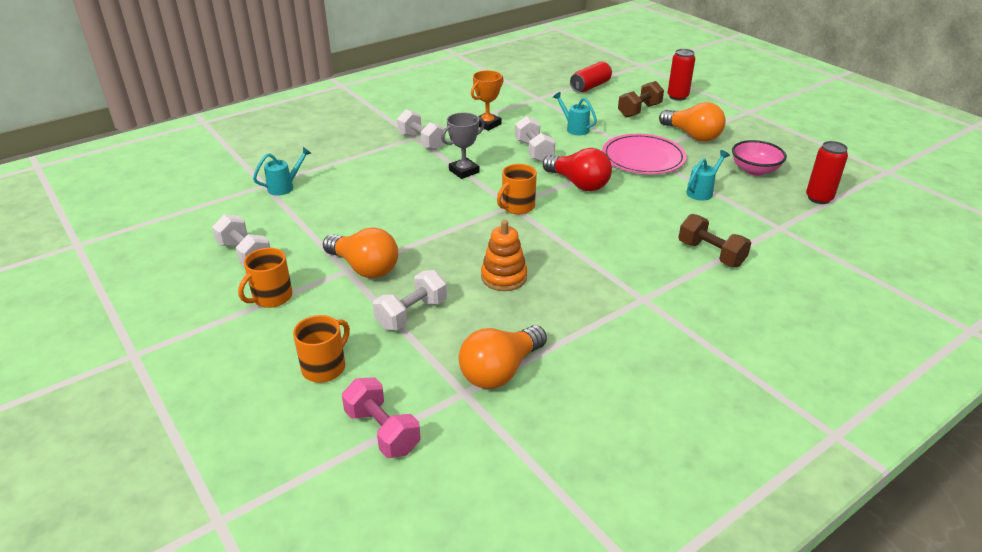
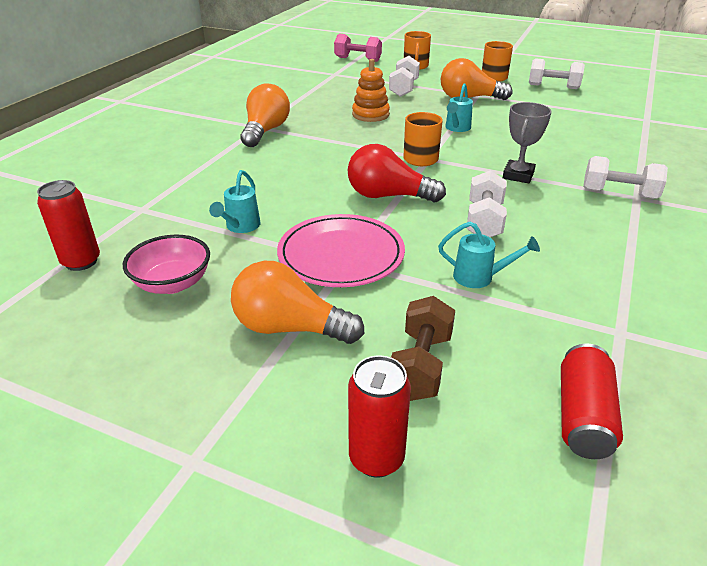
camera: 150 degrees right, 0 degrees up
(284, 187) = (629, 122): turquoise watering can -> turquoise watering can (456, 128)
(487, 124) = (598, 244): orange trophy -> none
(500, 371) = (324, 82): orange light bulb -> orange light bulb (265, 131)
(534, 151) = (484, 221): white dumbbell -> white dumbbell turned 60 degrees clockwise
(711, 254) = (213, 167): brown dumbbell -> none

